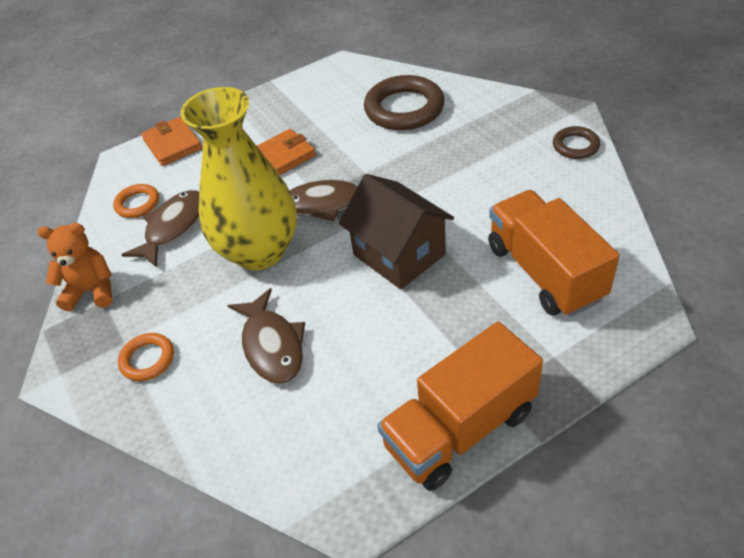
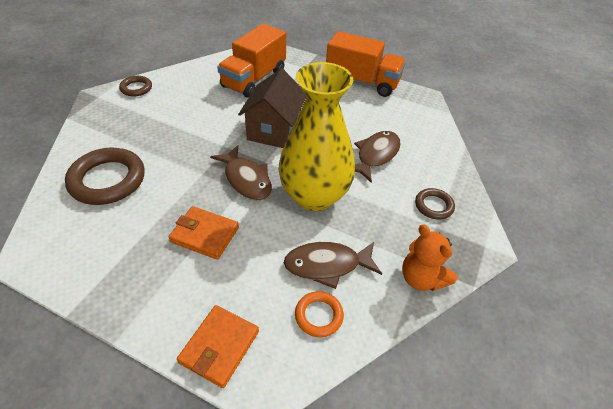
camera: 130 degrees left, 0 degrees up
(147, 359) = (433, 206): orange ring -> brown ring

